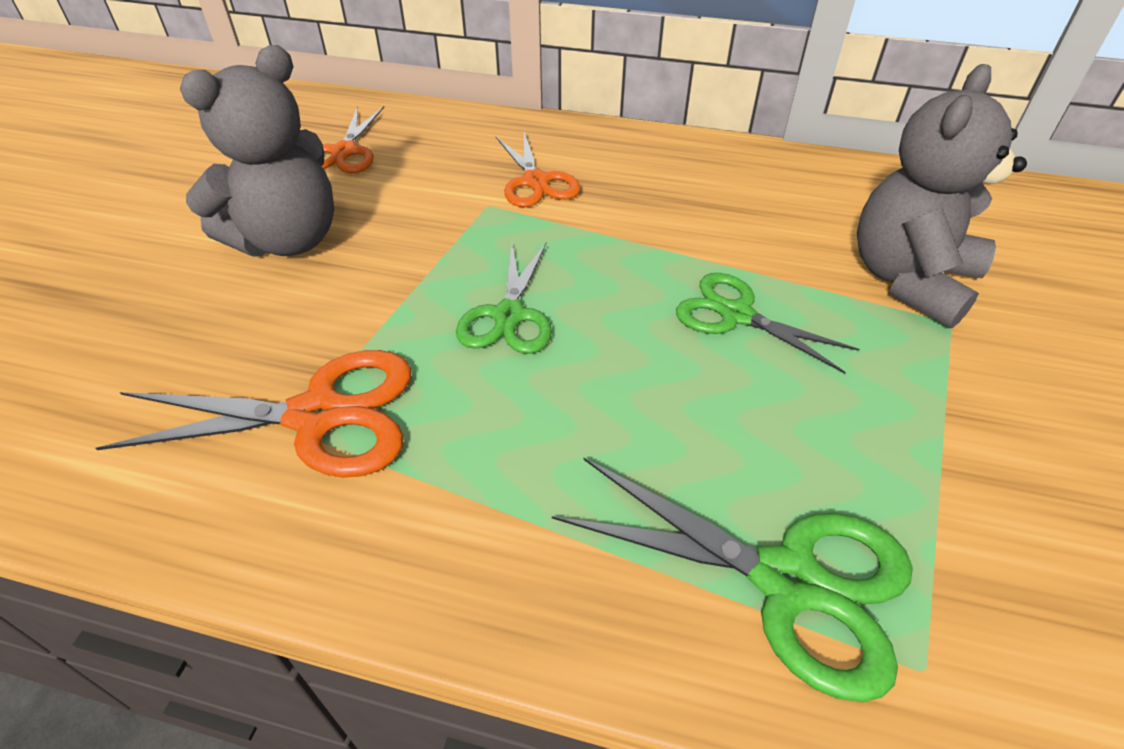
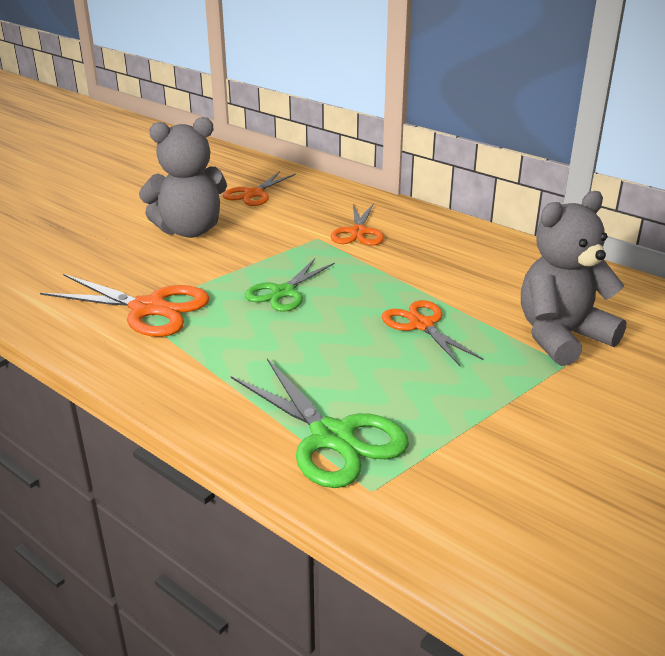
camera: 25 degrees right, 15 degrees down
(736, 315) = (421, 325): green scissors -> orange scissors

